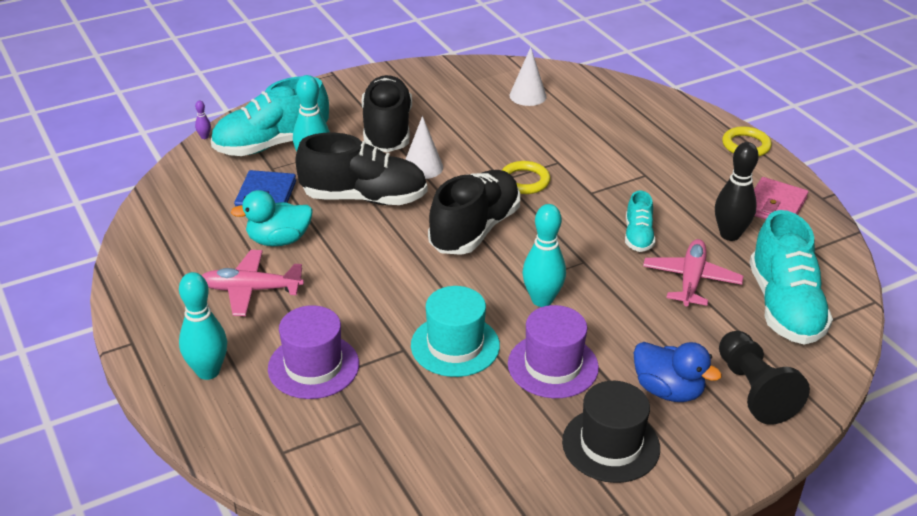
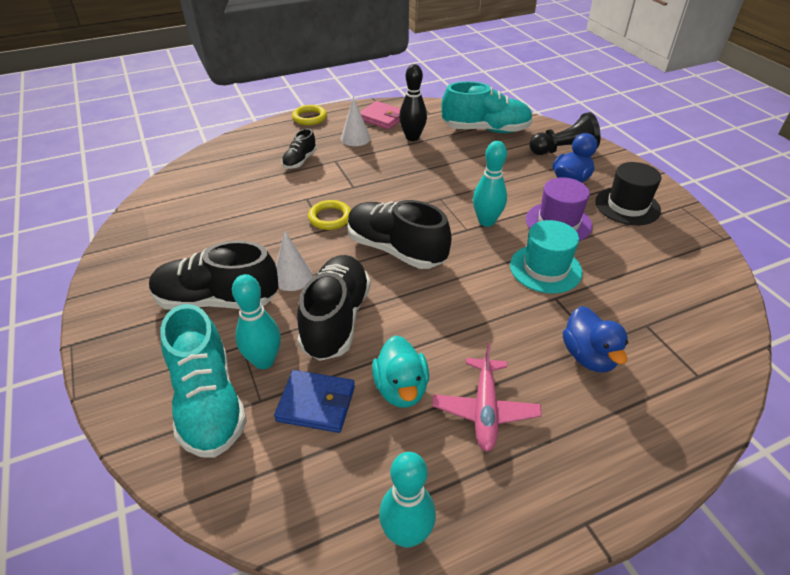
camera: 85 degrees left, 5 degrees up
(204, 137) = (161, 481): purple bowling pin -> none
(208, 371) = (615, 440): turquoise bowling pin -> turquoise bowling pin (406, 534)
(313, 366) = (588, 356): purple hat -> blue duck
(528, 96) = (195, 205): white cone -> white cone (355, 138)
(635, 149) = (300, 161): none -> black shoe
(638, 236) = (411, 172): turquoise shoe -> none
(691, 280) = (460, 157): pink plane -> none

